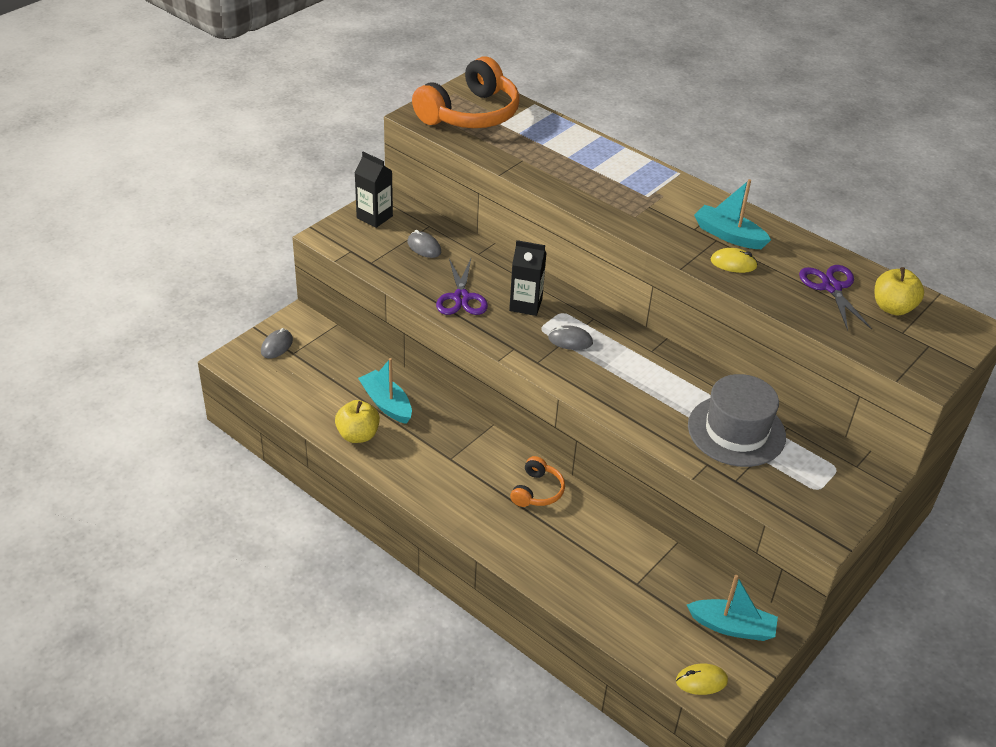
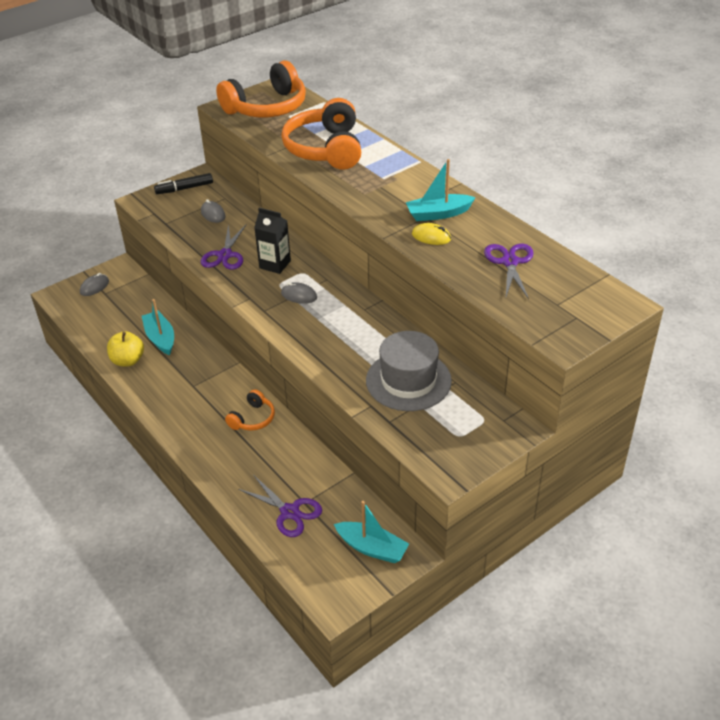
camera: 15 degrees right, 0 degrees up
(374, 217) = (184, 188): black carton -> black marker
(564, 163) = (325, 149): none -> orange headphones
(624, 597) = (289, 512): none -> purple scissors
(701, 681) = (326, 590): yellow mouse -> none
(729, 235) = (438, 214): turquoise boat -> turquoise boat turned 60 degrees counterclockwise
(892, 308) = (558, 283): yellow apple -> none

